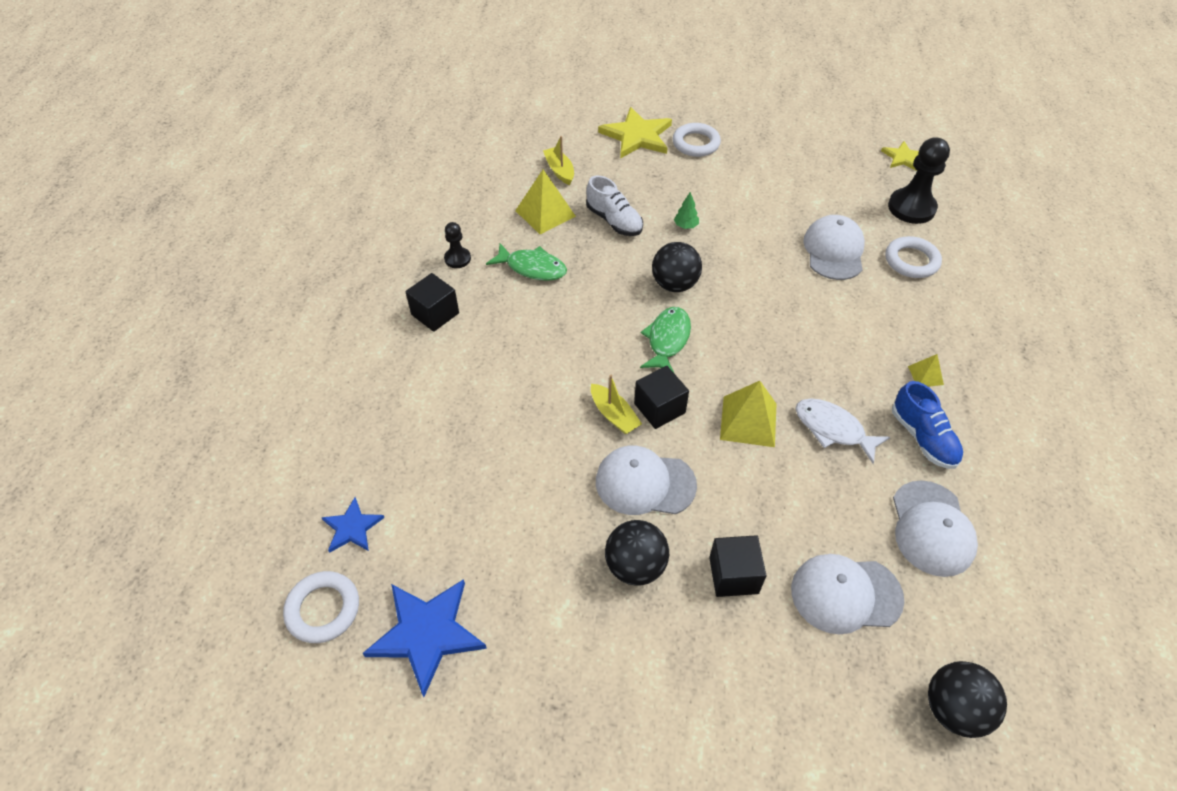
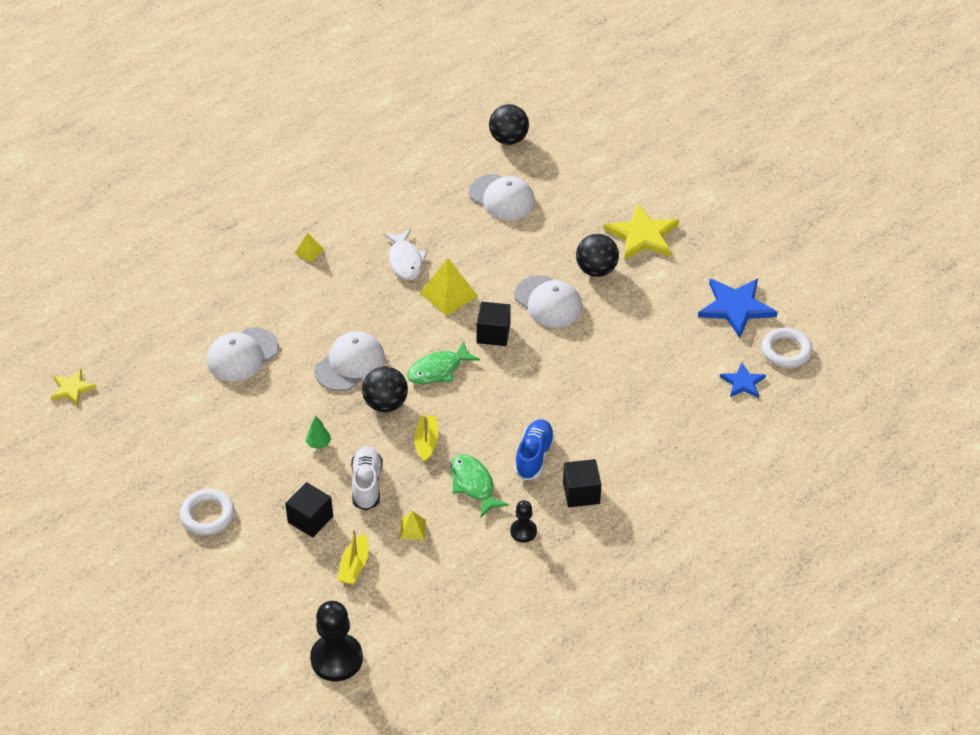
camera: 140 degrees left, 5 degrees down
(545, 213) = (413, 529): yellow pyramid -> yellow pyramid, size x0.53
(614, 415) = (526, 347): yellow boat -> yellow boat (426, 442)
(637, 136) = (245, 559): yellow star -> yellow star (642, 236)
(733, 575) = (549, 236): black cube -> black cube (310, 519)
(911, 208) = (137, 348): black pawn -> black pawn (336, 659)
(911, 261) = (203, 314): white ring -> none
(923, 438) = (362, 227): blue shoe -> blue shoe (534, 456)
(932, 528) = (420, 193): white cap -> white cap (350, 364)

